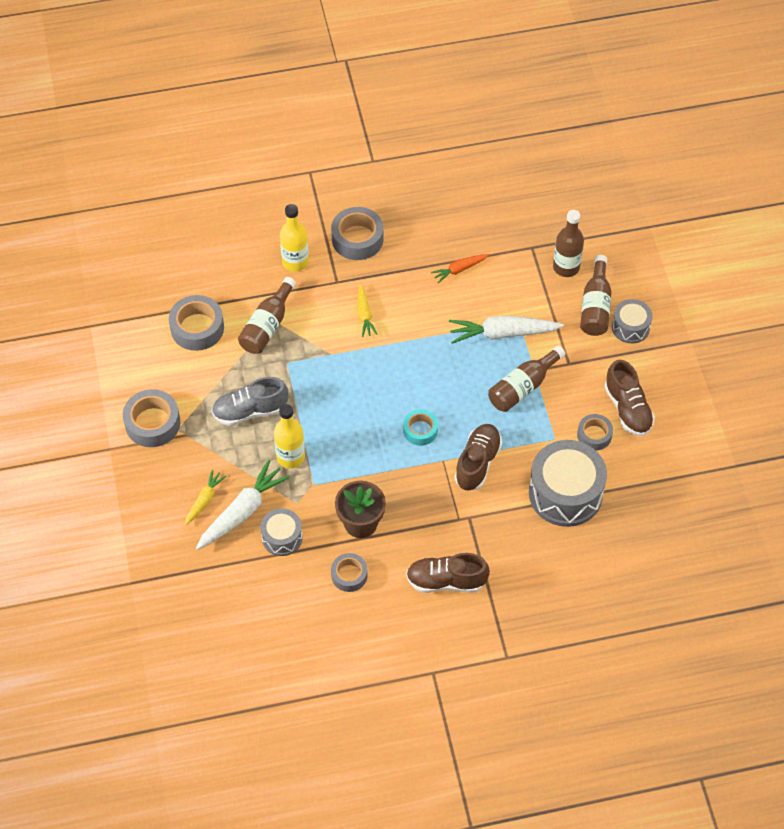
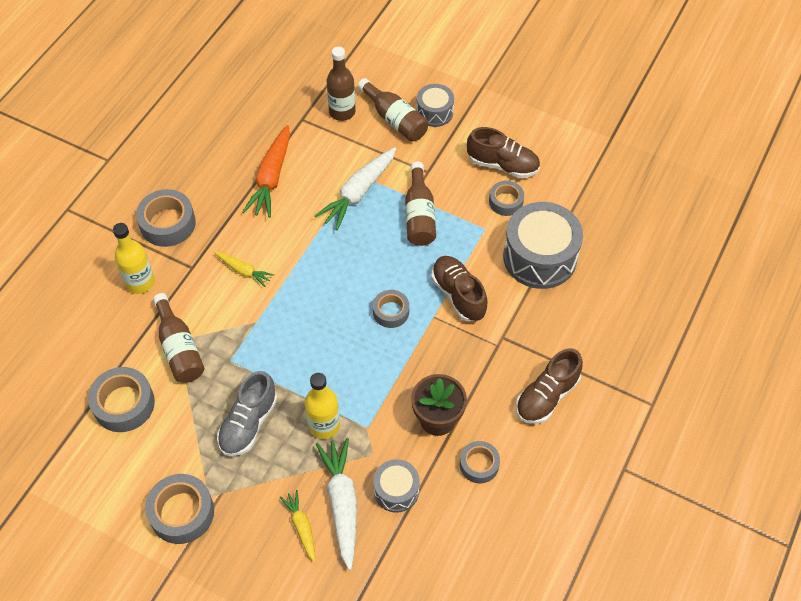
camera: 50 degrees left, 0 degrees up
(420, 430) = (391, 312): turquoise tape -> grey tape
(459, 269) = (271, 178): orange carrot -> orange carrot, size x1.80

